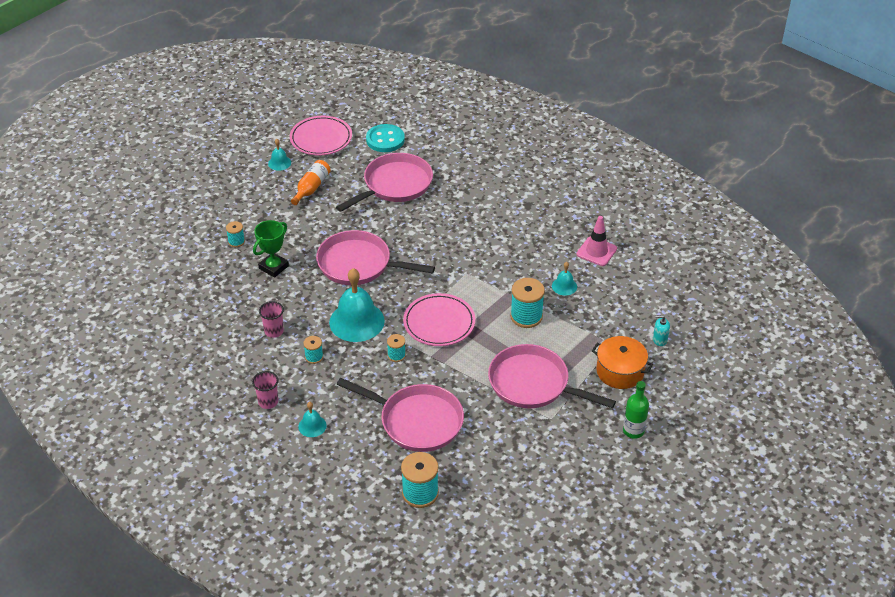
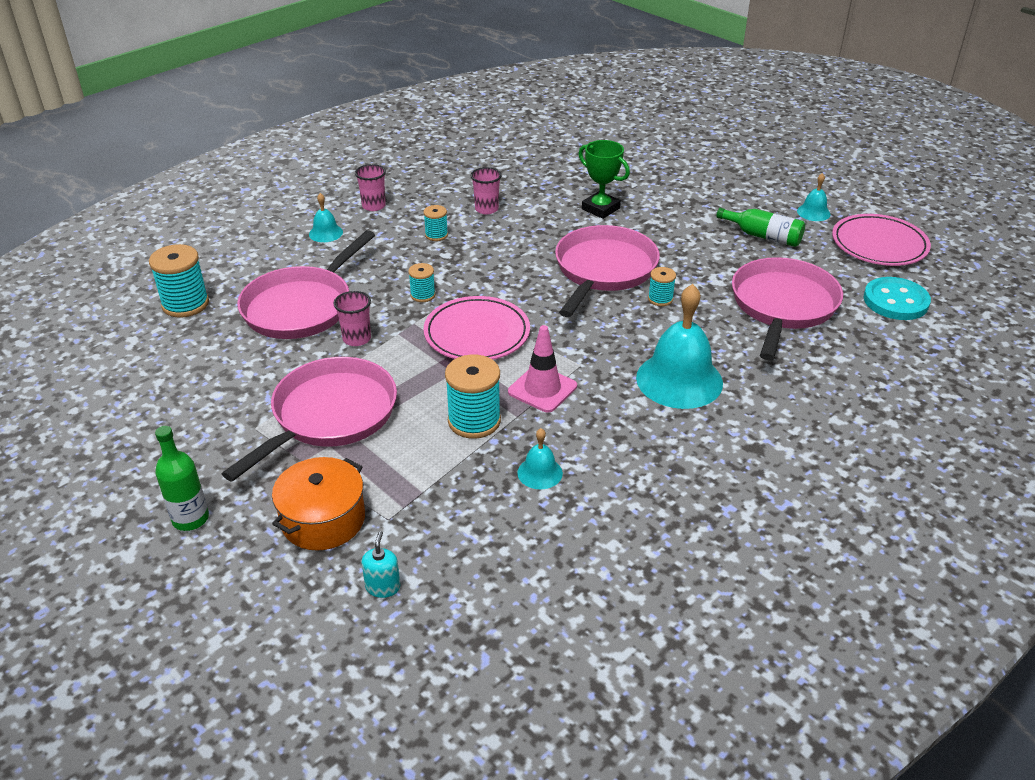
camera: 95 degrees right, 5 degrees down
(236, 241) = (649, 184): turquoise spool -> turquoise spool (660, 299)
(311, 188) = (763, 236): orange bottle -> green bottle
(356, 321) = (492, 266): turquoise bell -> turquoise bell (679, 380)
(394, 185) = (782, 306): pink pan -> pink pan turned 120 degrees counterclockwise
(452, 383) = (357, 339): none -> pink cup
(596, 251) = (629, 527): pink traffic cone -> pink traffic cone (542, 389)

